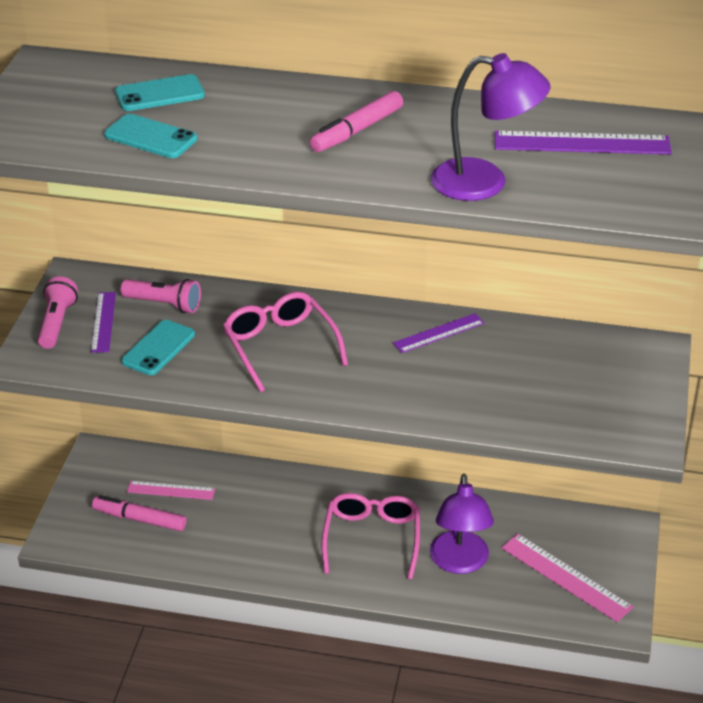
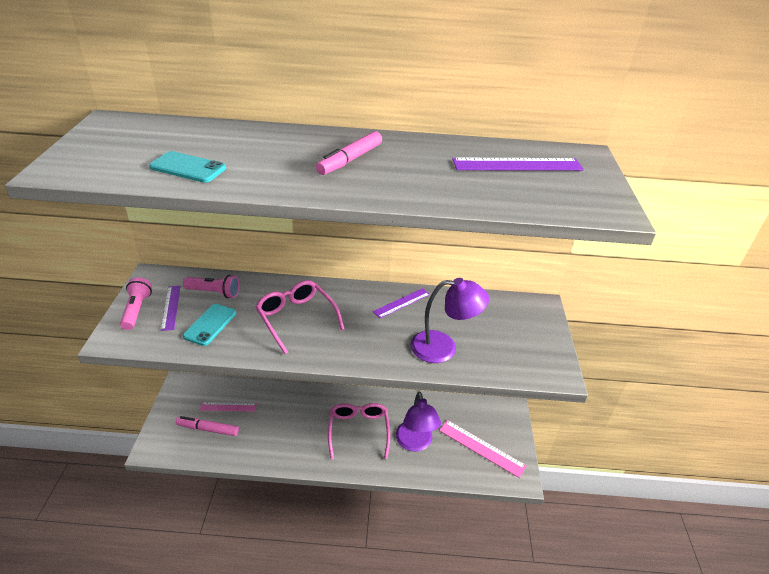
camera: 10 degrees left, 0 degrees up
(160, 94) = (197, 138): turquoise phone -> none
(485, 182) = (457, 193): purple lamp -> purple lamp (443, 347)

